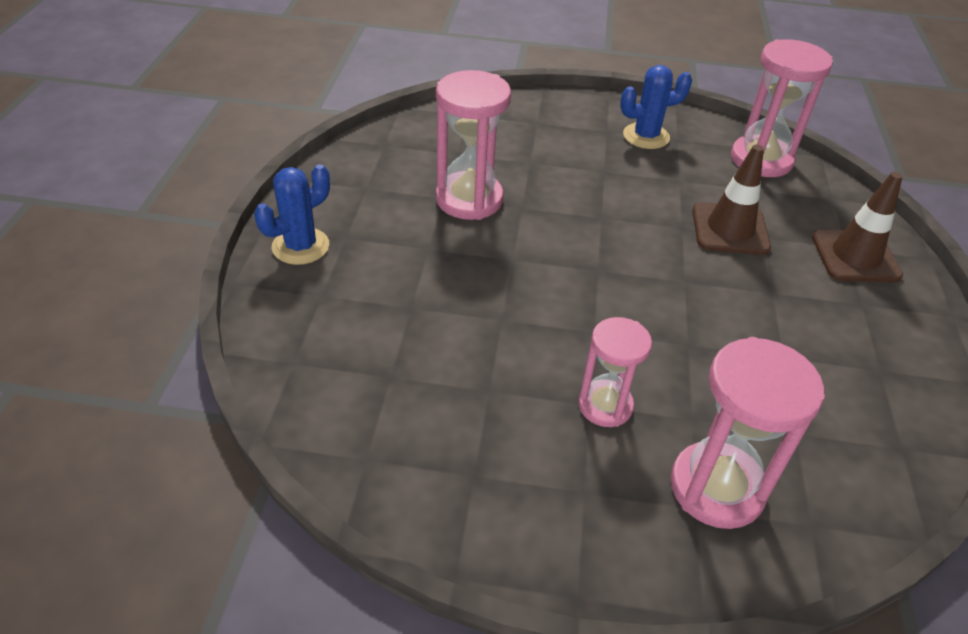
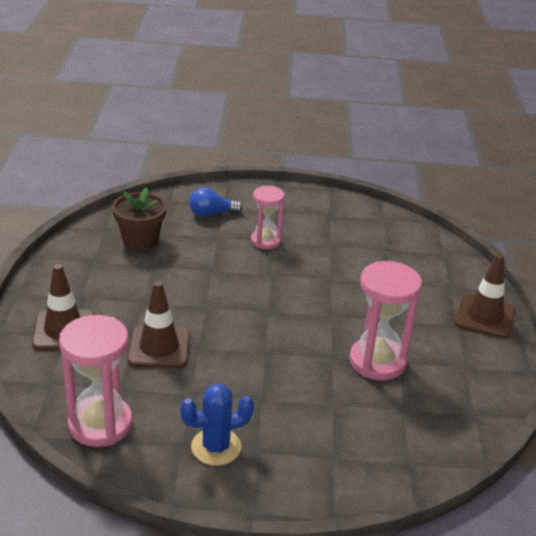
camera: 175 degrees right, 10 degrees down
(300, 246) = (484, 317): blue cactus -> brown traffic cone
(716, 488) = (211, 214): pink hourglass -> blue light bulb
(826, 415) = (140, 240): none -> brown flower pot

